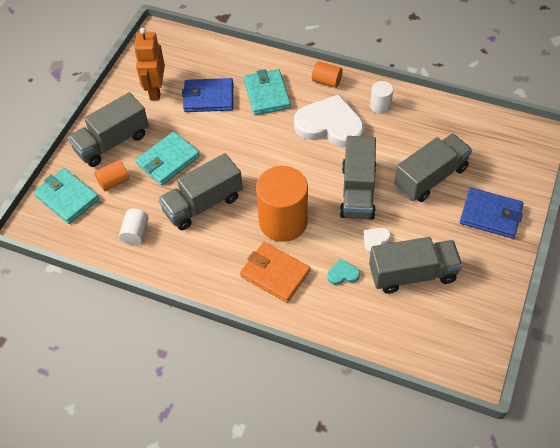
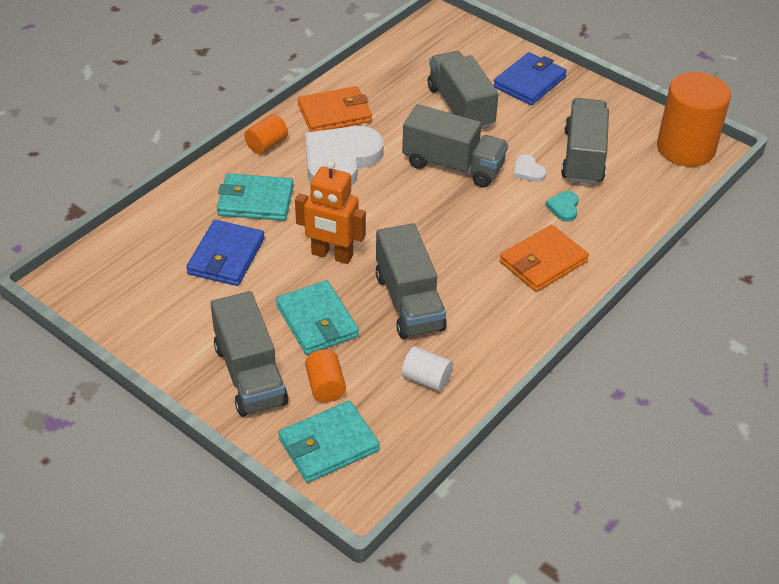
camera: 75 degrees left, 10 degrees down
(155, 90) = (177, 308): orange robot -> orange robot (332, 255)
(283, 221) = (469, 236): orange cylinder -> orange cylinder (685, 148)
(380, 106) = (334, 113): white cylinder -> orange wallet

